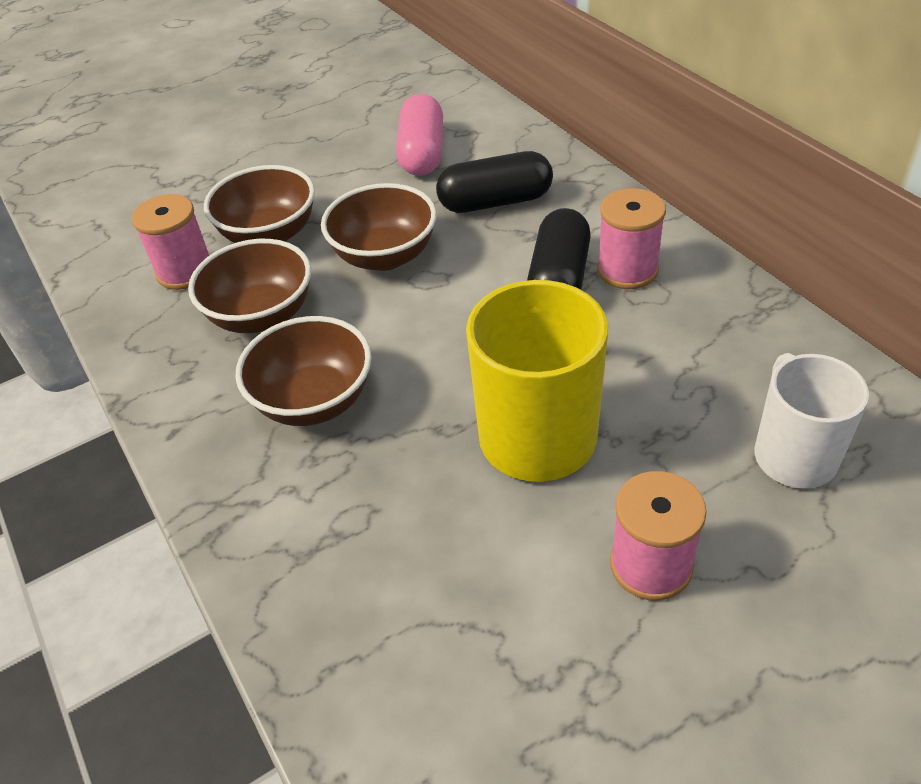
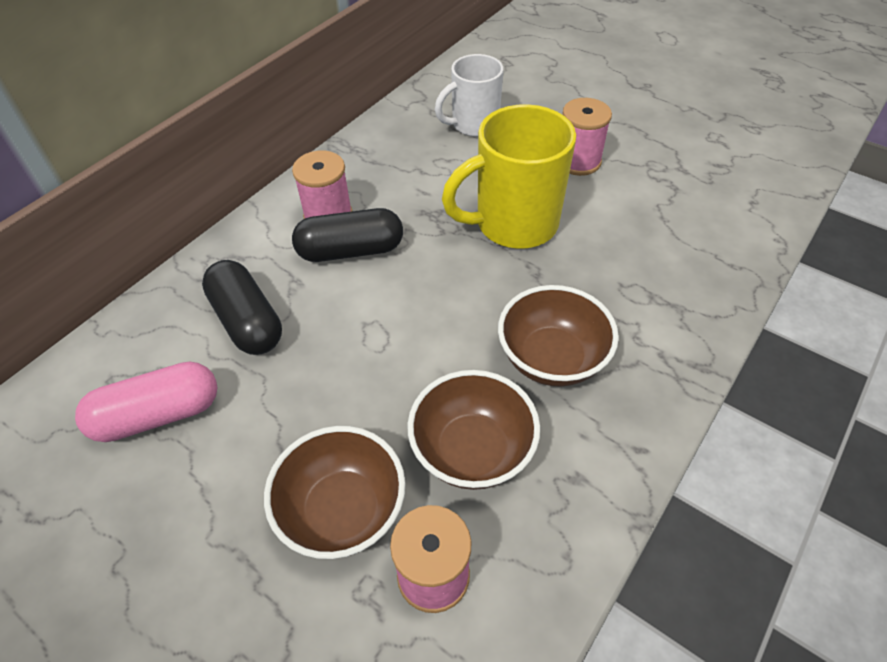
camera: 115 degrees left, 5 degrees up
(385, 256) = (352, 381): brown bowl -> none

